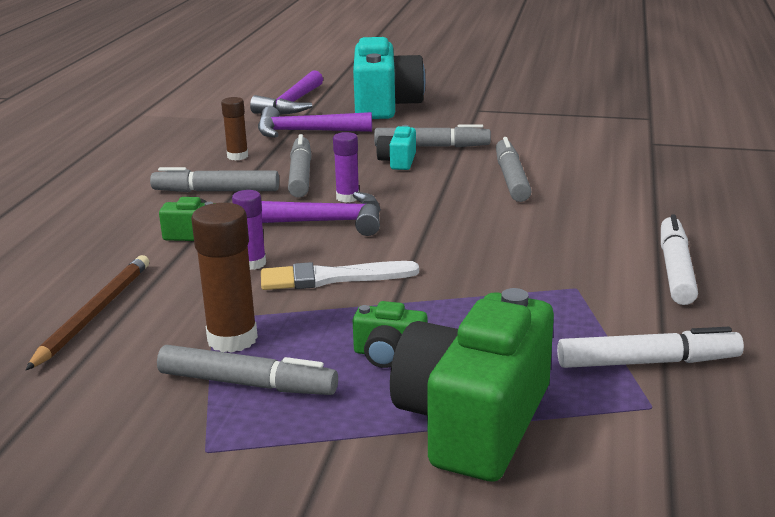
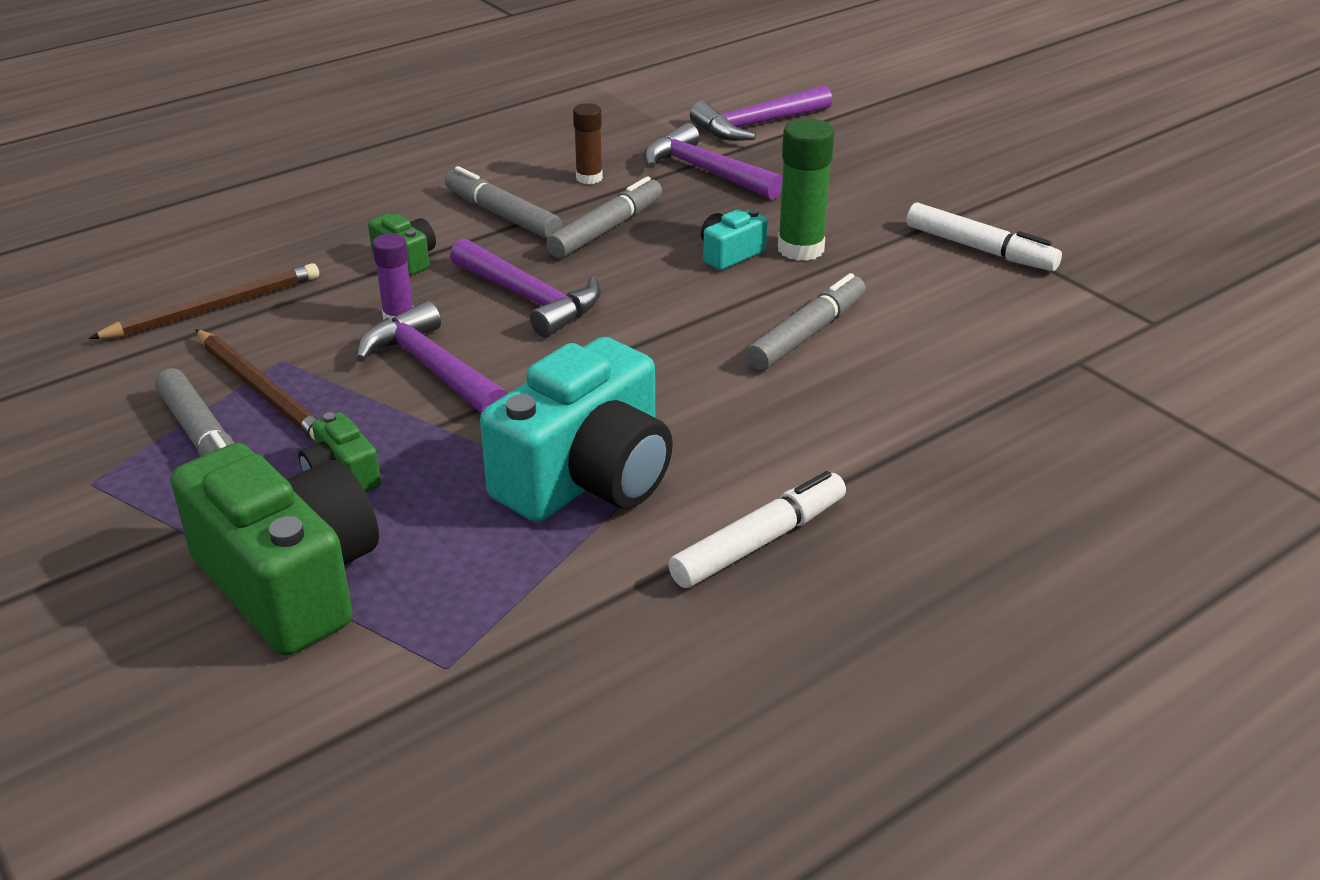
camera: 40 degrees right, 10 degrees up
(232, 339) = (261, 390): brown glue stick -> brown pencil
(331, 278) = (432, 368): white brush -> purple hammer
(347, 197) = (601, 279): purple glue stick -> none
(385, 105) = (852, 167): turquoise camera -> turquoise camera (587, 478)
(431, 146) = (800, 249): grey marker -> green glue stick
(473, 422) = (290, 582): green camera -> green camera turned 75 degrees clockwise
(647, 362) = (528, 623): white marker -> white marker (980, 249)

